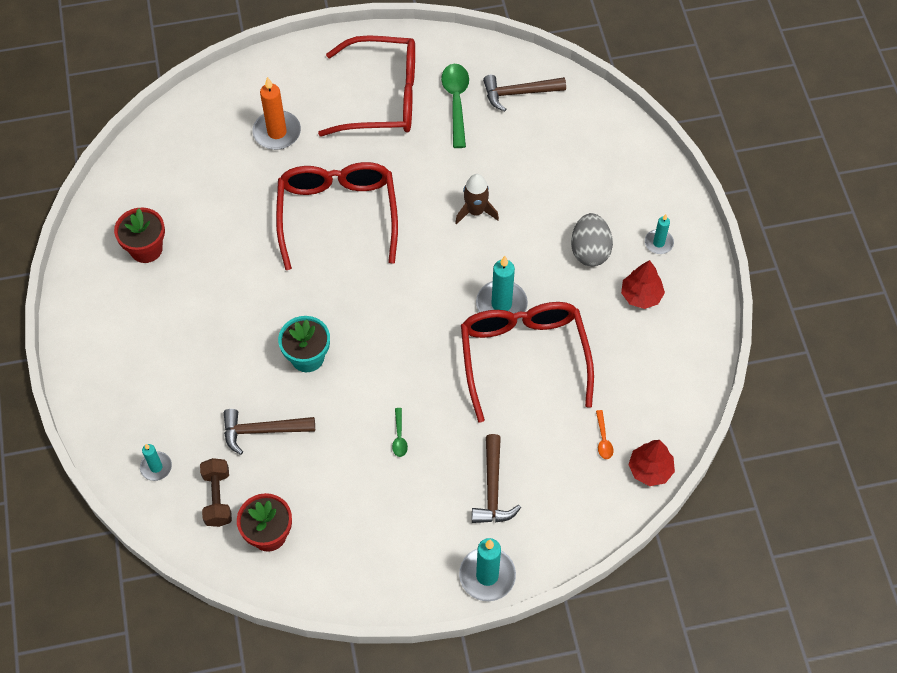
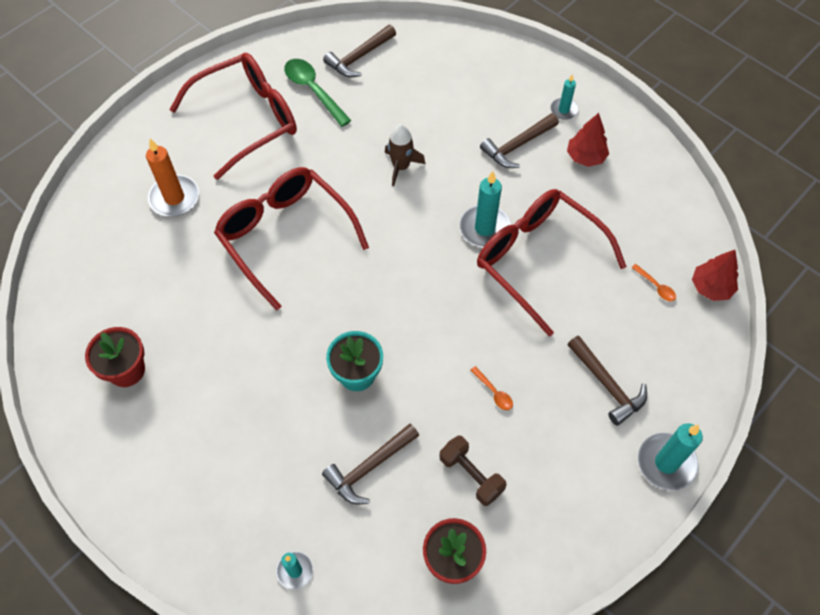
camera: 35 degrees left, 0 degrees up
(218, 498) = (377, 559): brown dumbbell -> brown dumbbell (471, 475)
(399, 437) = (494, 392): green spoon -> orange spoon
(590, 251) = (517, 146): grey egg -> brown hammer

